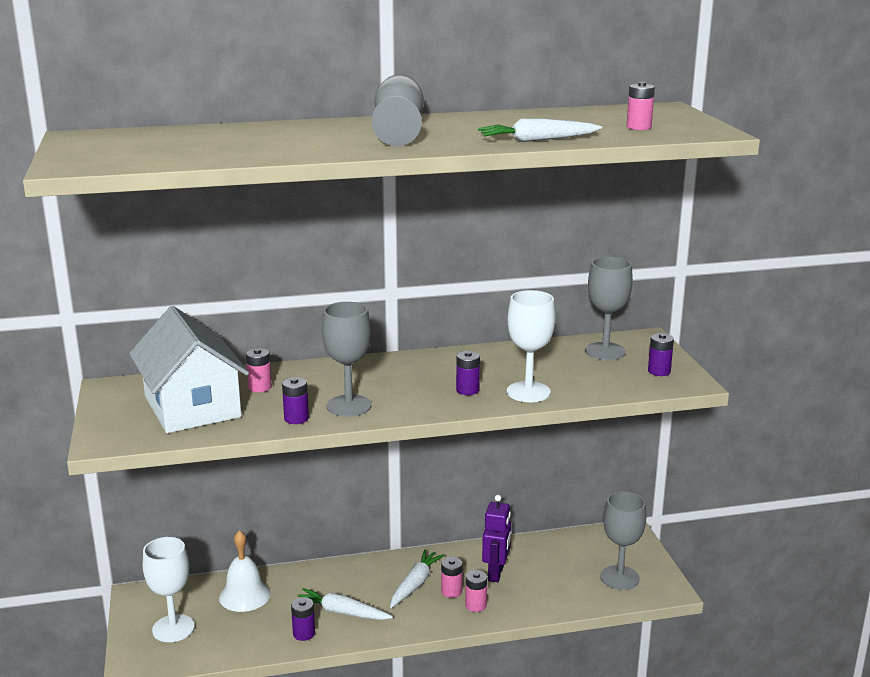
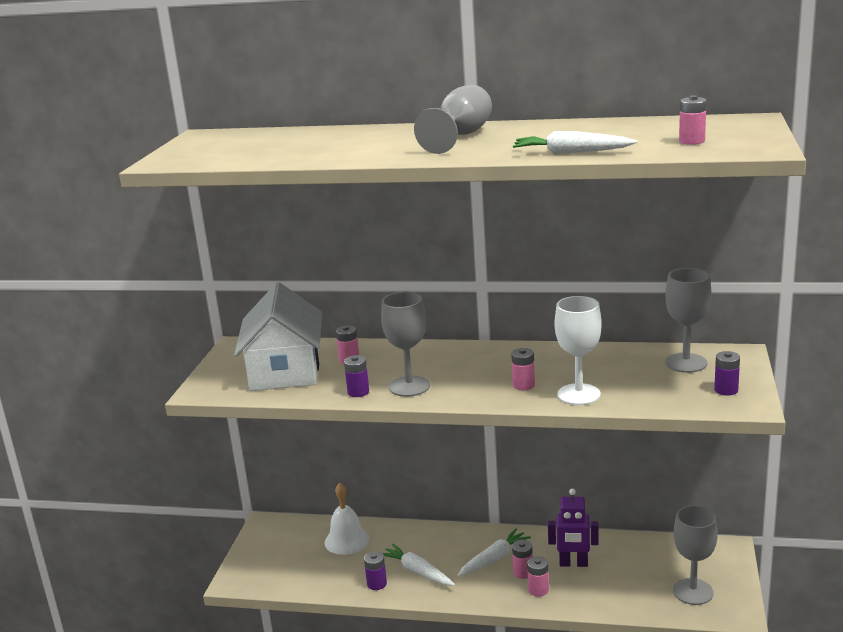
camera: 25 degrees right, 0 degrees up
(173, 628) = (278, 557): white goblet -> none
(467, 390) = (523, 385): purple battery -> pink battery
(496, 573) = (573, 564): purple robot -> purple robot turned 60 degrees clockwise

